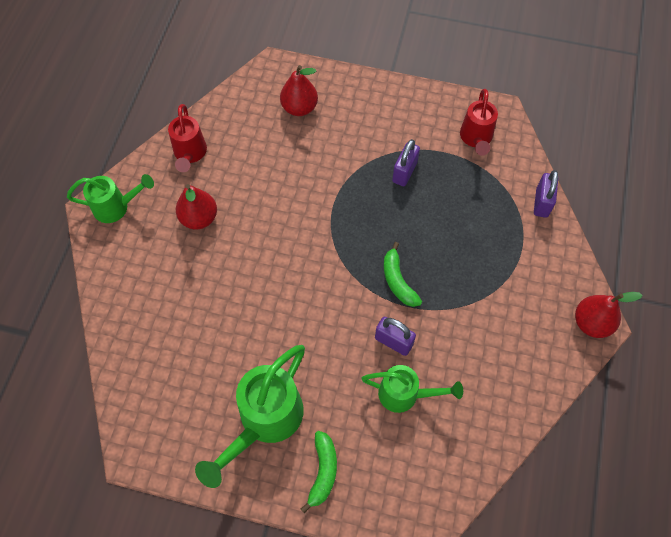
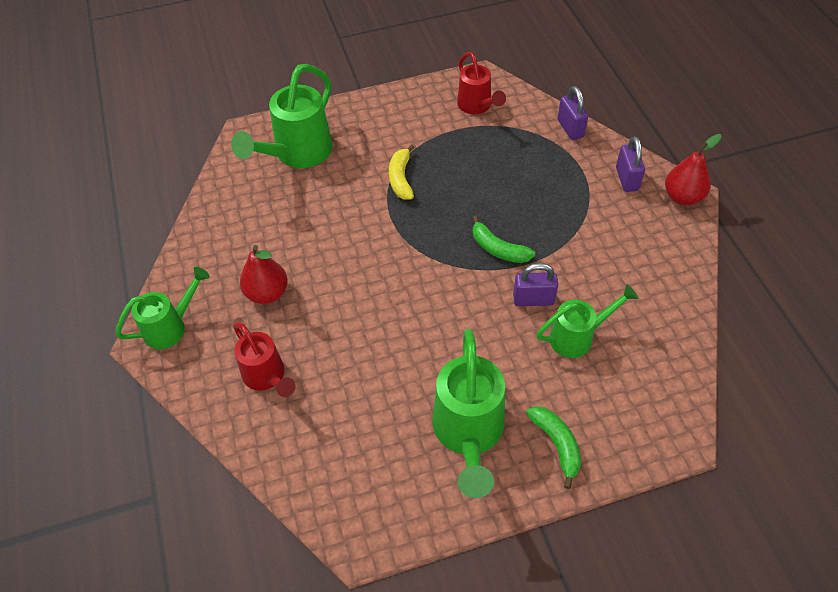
camera: 30 degrees left, 10 degrees down
(190, 154) = (215, 243): red watering can -> red watering can (267, 377)
(299, 108) = (297, 154): red pear -> green watering can
(365, 174) = (401, 178): none -> yellow banana
(404, 172) = (435, 161): purple padlock -> purple padlock (626, 179)

